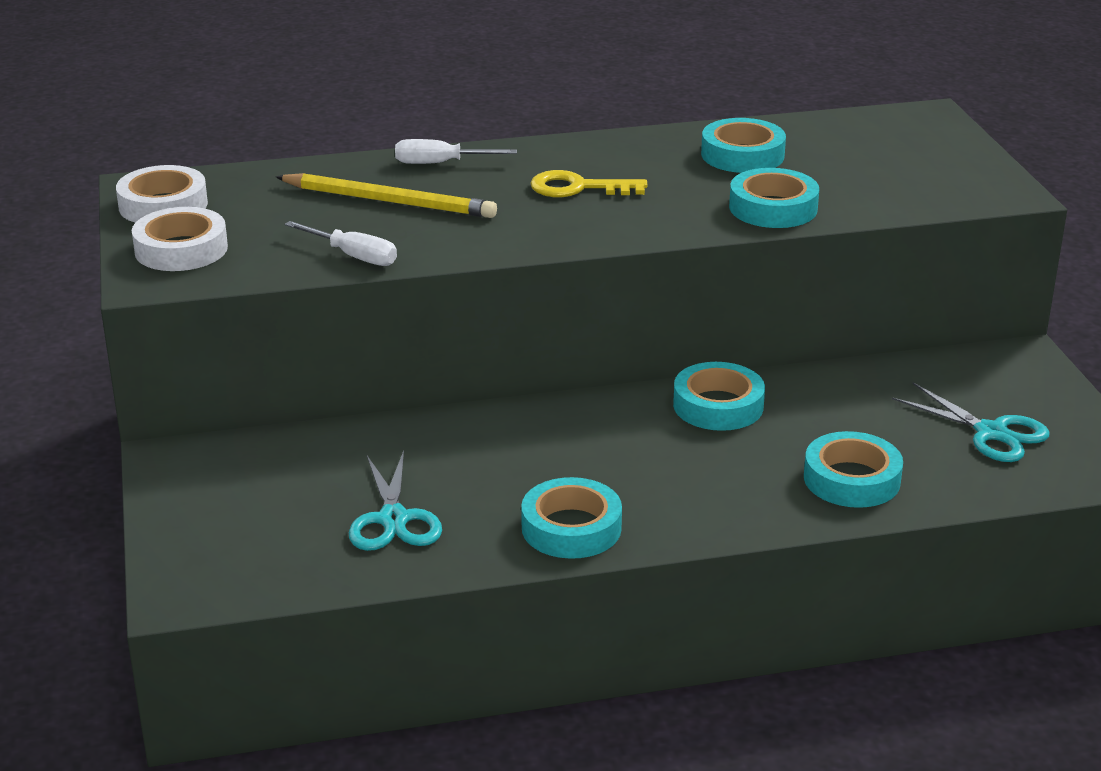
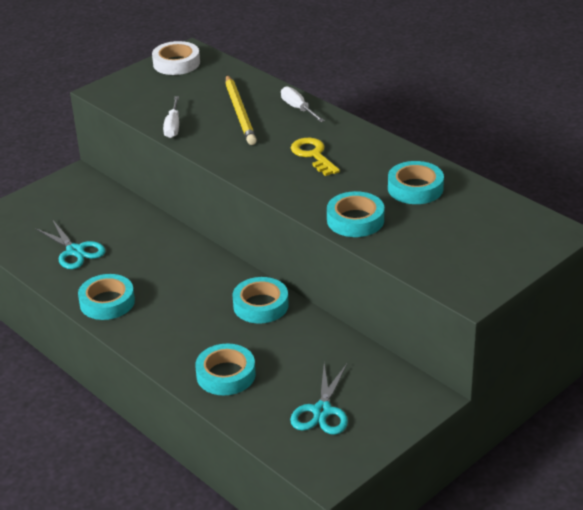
camera: 60 degrees right, 5 degrees up
(181, 249) = (138, 85): white tape -> none
(393, 519) = (75, 251): turquoise scissors -> turquoise scissors turned 90 degrees counterclockwise

